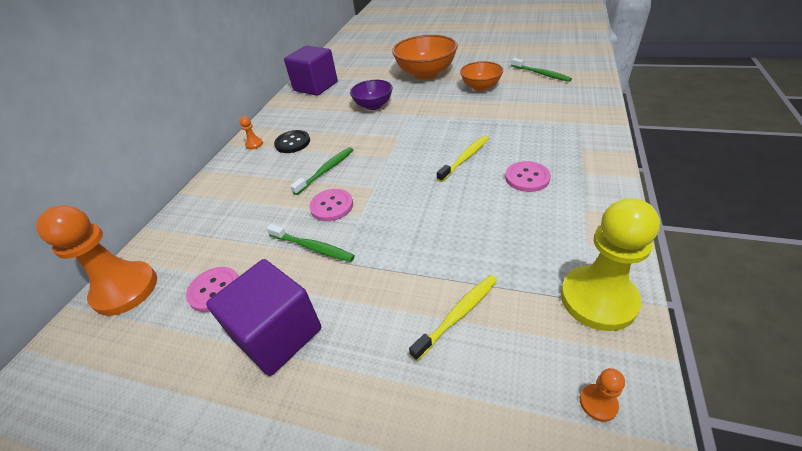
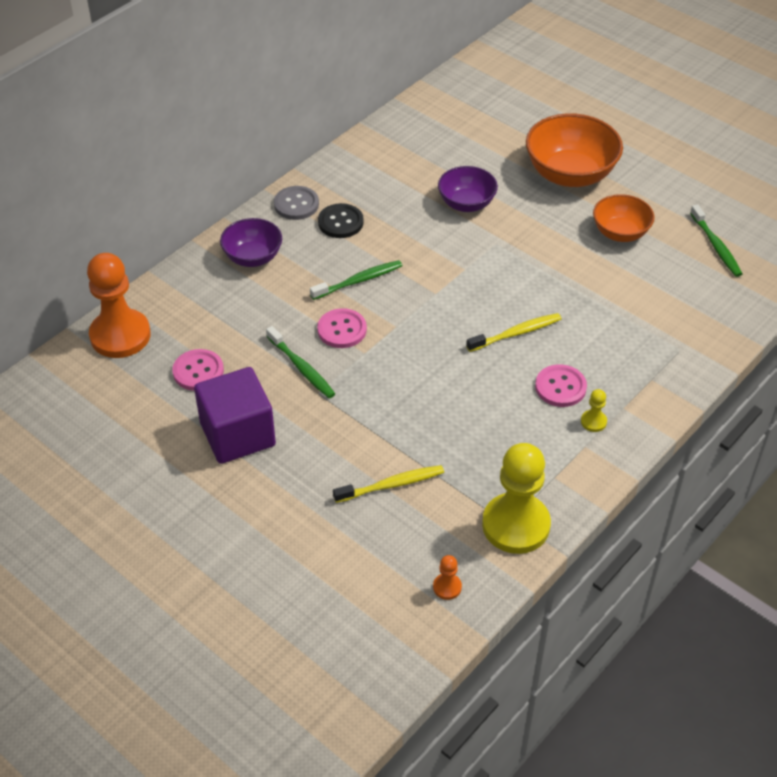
camera: 20 degrees right, 5 degrees up
(234, 186) = (253, 257): none -> purple bowl
(254, 144) = (296, 204): orange pawn -> grey button
(315, 86) = (413, 133): purple cube -> none
(573, 190) = (593, 421): none -> yellow pawn

